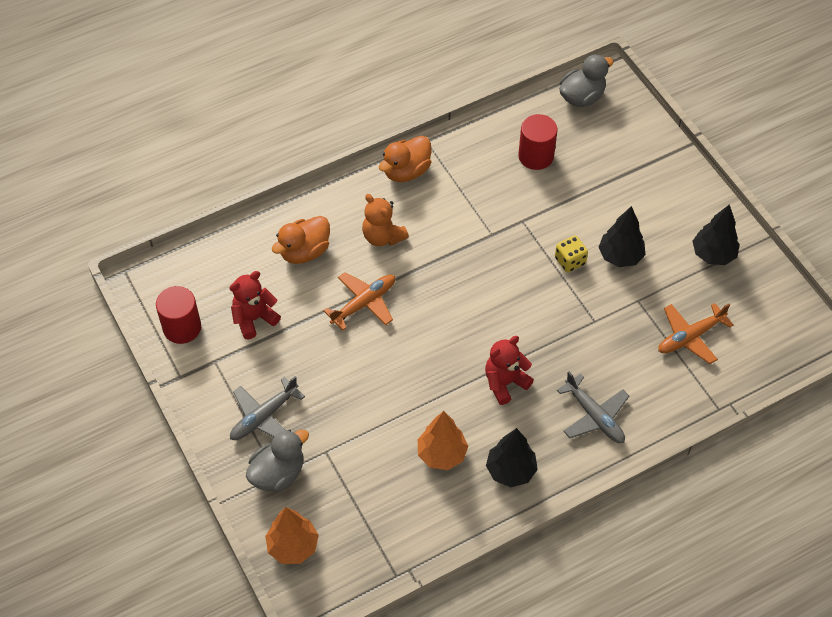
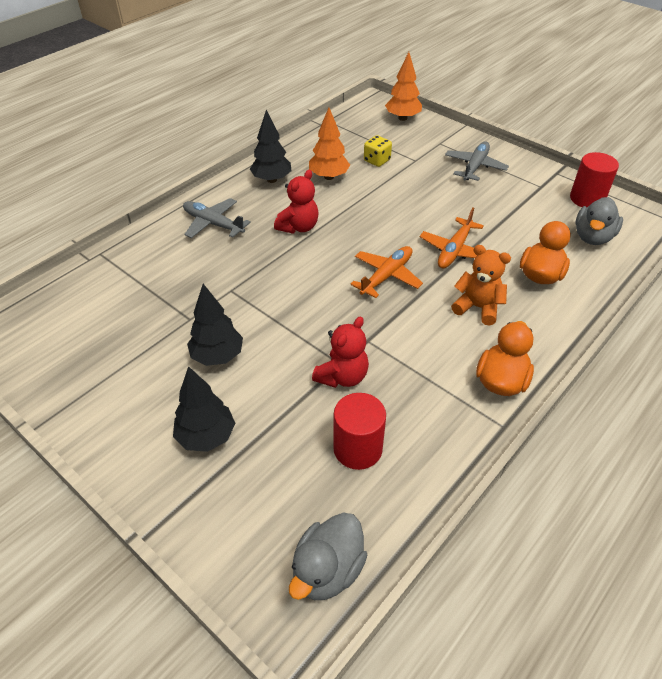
camera: 160 degrees right, 10 degrees down
(254, 318) = (537, 217): red teddy bear -> red teddy bear (342, 376)
(278, 473) = (439, 144): grey duck -> grey duck (592, 237)
(570, 261) = (272, 336): yellow dice -> yellow dice (377, 160)
(690, 337) = (130, 301): orange plane -> orange plane (386, 276)
(713, 254) = (107, 387): black tree -> black tree (206, 437)

